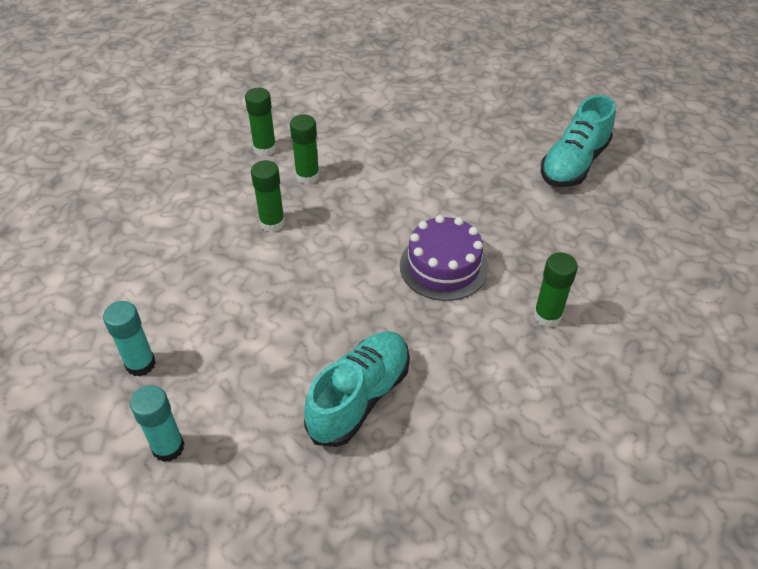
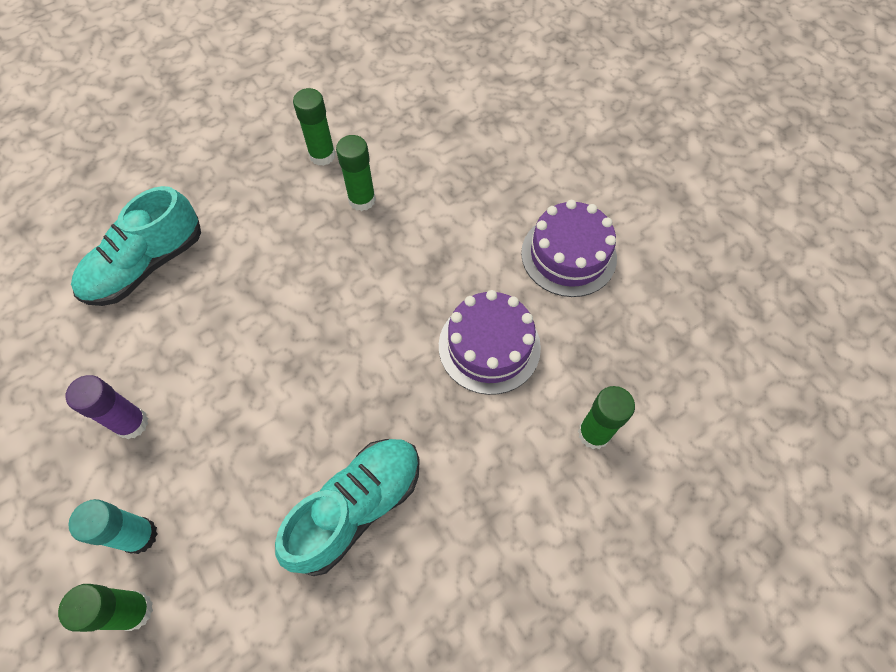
camera: 10 degrees right, 15 degrees up
(140, 364) = (132, 423): turquoise glue stick -> purple glue stick
(272, 223) = (309, 258): green glue stick -> green glue stick (134, 610)
(493, 195) = (568, 255): none -> purple cake
(573, 163) = (674, 224): turquoise shoe -> turquoise shoe (146, 265)

